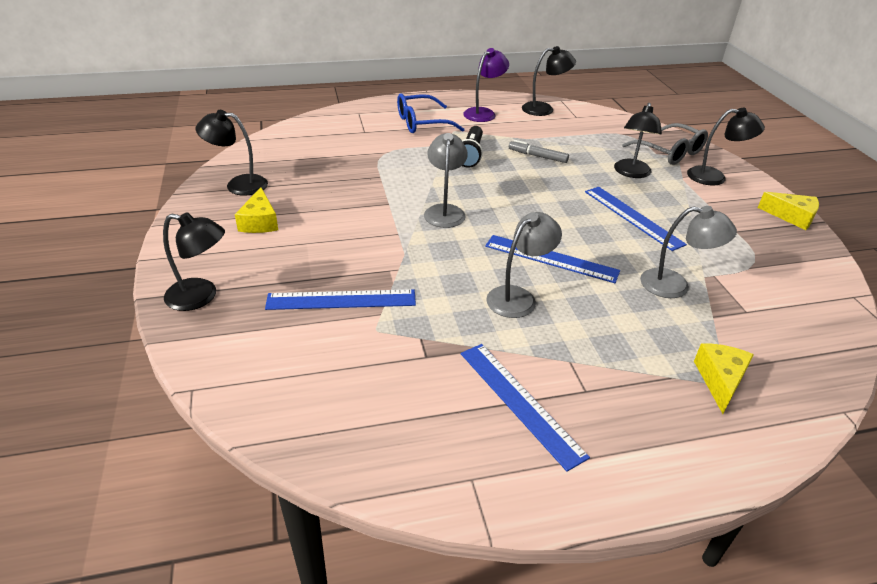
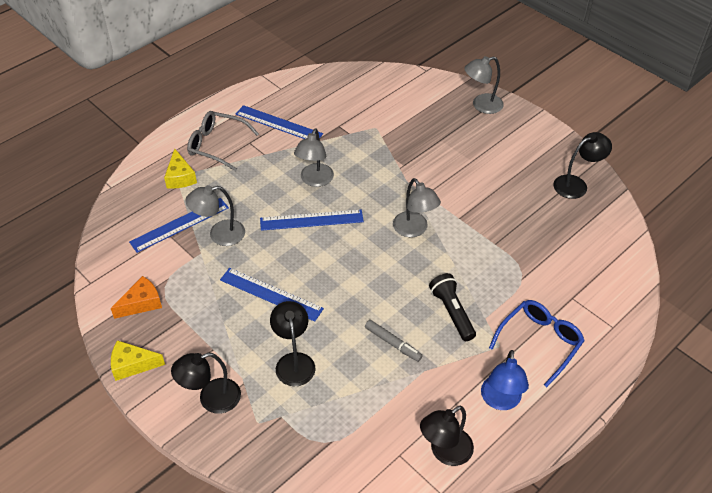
camera: 150 degrees right, 10 degrees up
(201, 296) = (481, 105): black lamp -> grey lamp
(260, 222) = (519, 162): yellow cheese -> none
(341, 300) = (410, 135): blue ruler -> blue ruler (179, 224)
(483, 113) = (500, 401): purple lamp -> blue lamp
(537, 156) = (392, 343): grey marker -> grey marker turned 45 degrees clockwise
(669, 152) = (267, 426): grey glasses -> grey glasses (217, 145)
(783, 256) = (141, 303): none -> orange cheese

